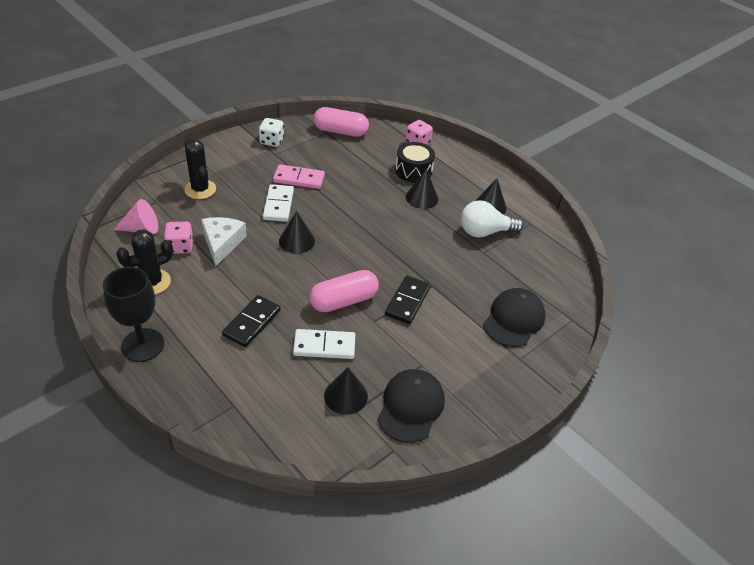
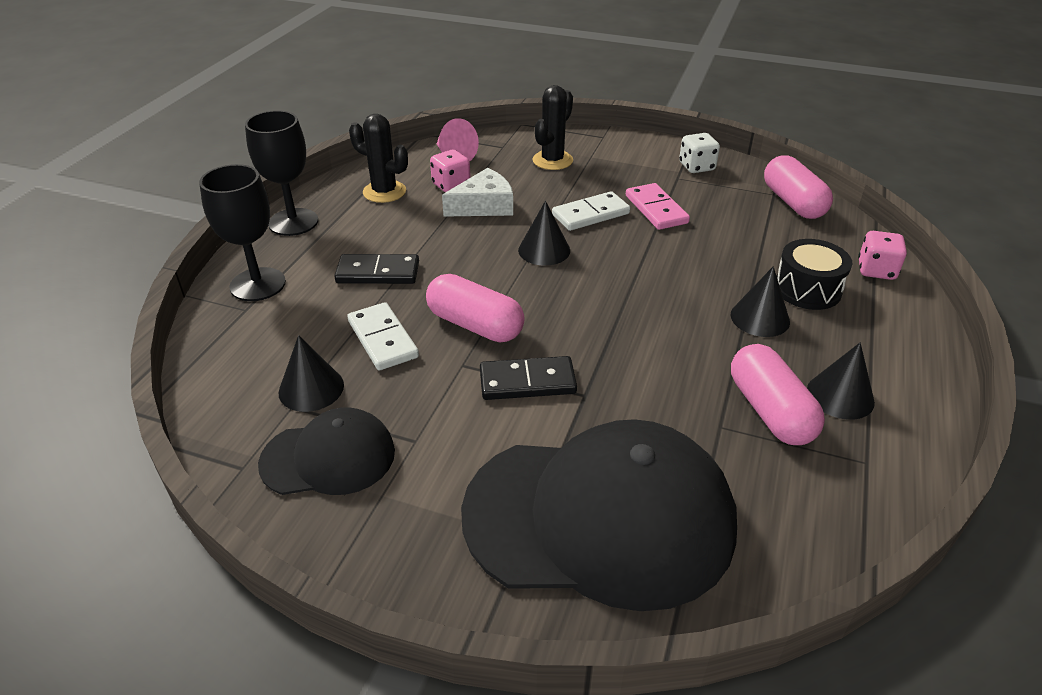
camera: 65 degrees right, 5 degrees down
(208, 390) = (258, 284): none -> black goblet
(485, 232) = (769, 411): white light bulb -> pink capsule
(514, 319) = (600, 518): black cap -> black cap, size x1.90

